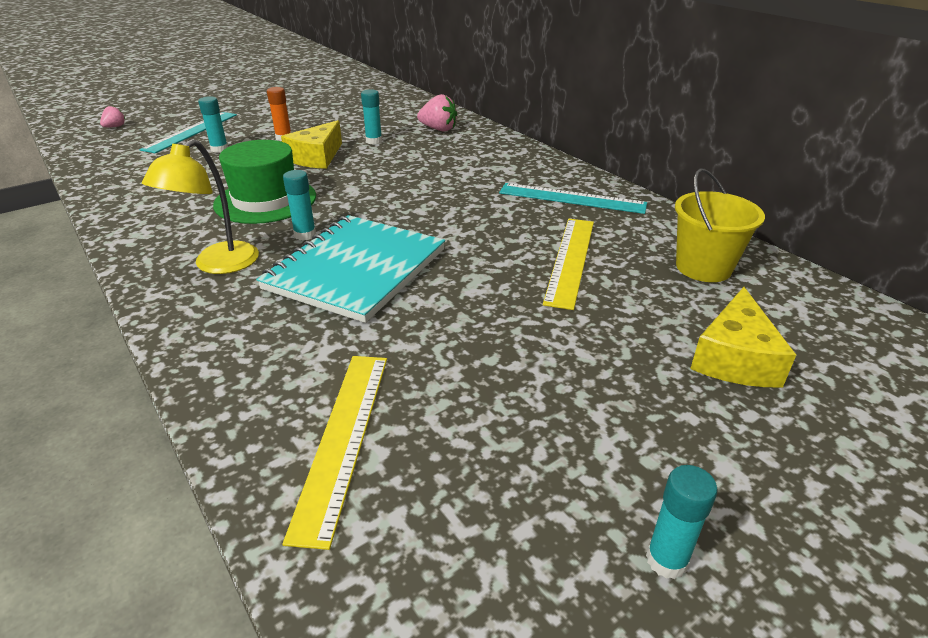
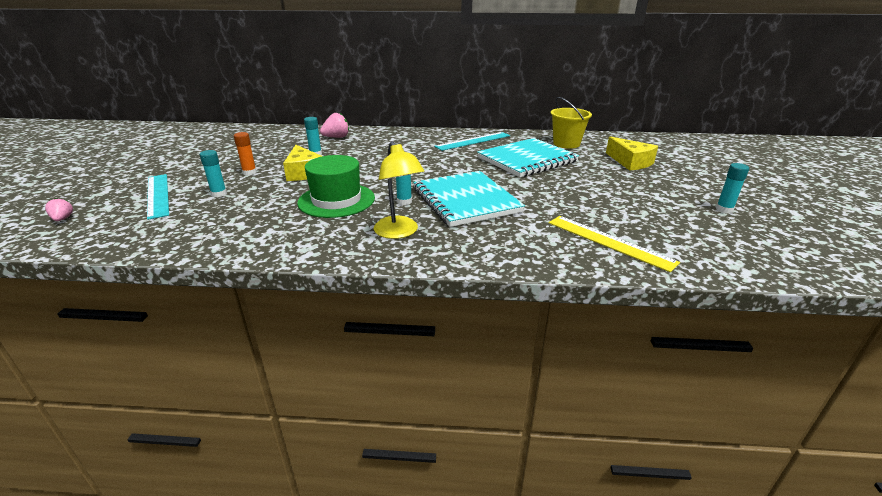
camera: 50 degrees left, 5 degrees down
(570, 260) = (527, 160): yellow ruler -> turquoise notebook

